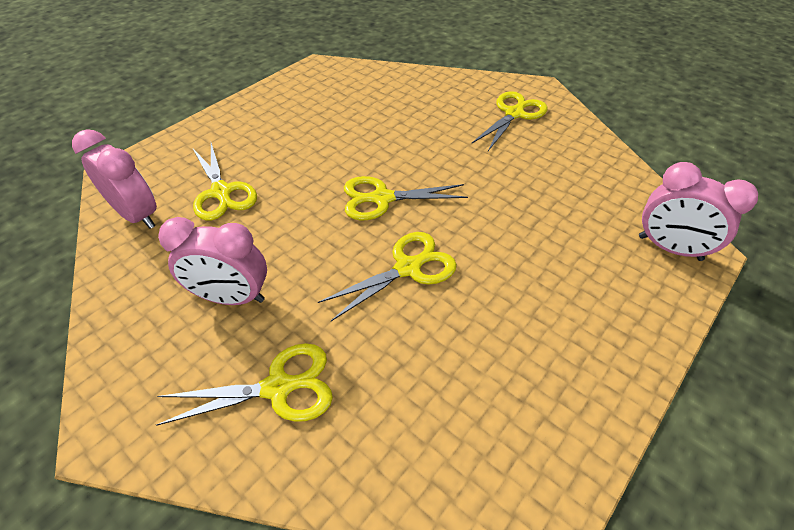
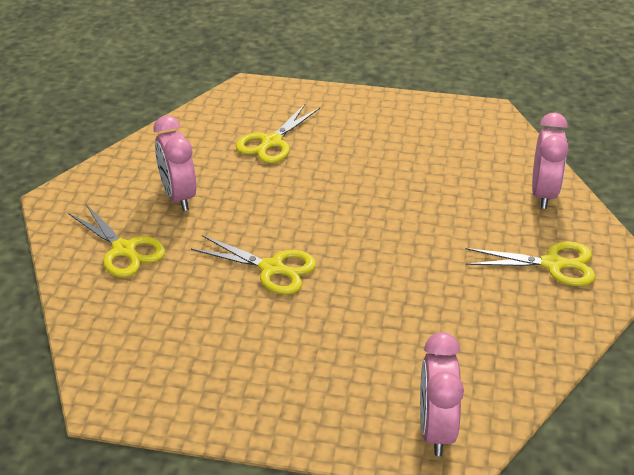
camera: 60 degrees right, 10 degrees down
(138, 215) = (216, 119): pink clock -> pink clock (543, 194)
(381, 198) = (339, 224): yellow scissors -> none

